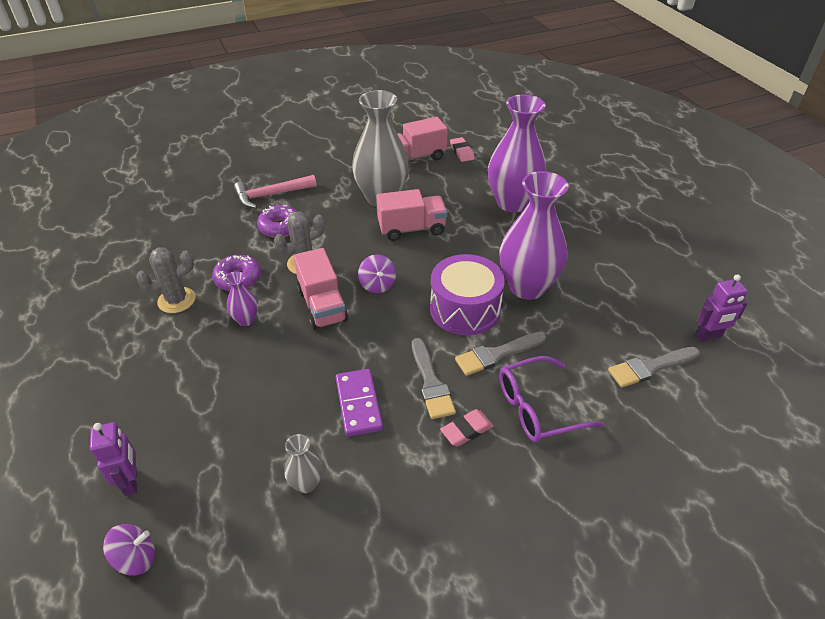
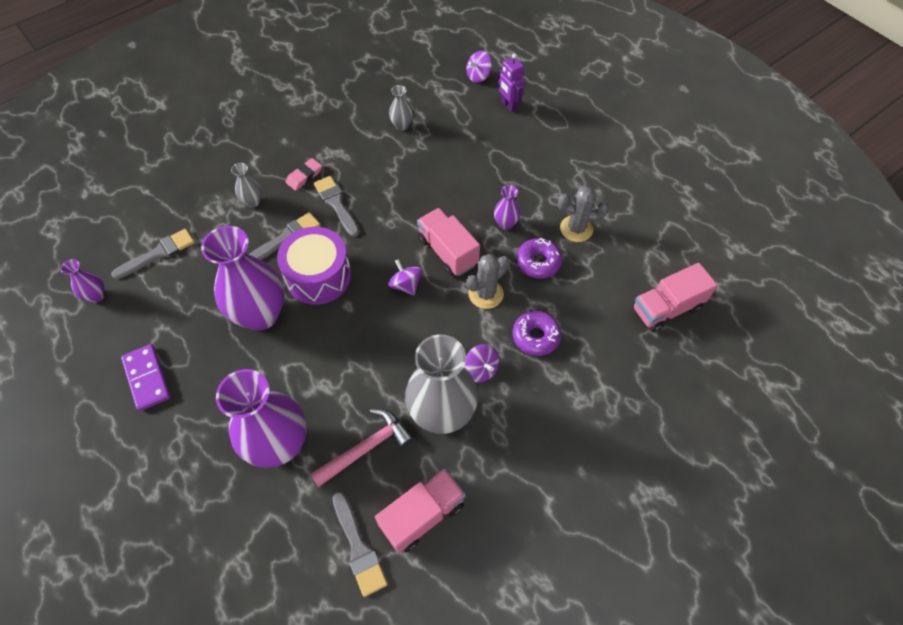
camera: 165 degrees right, 15 degrees up
(176, 300) = (576, 229): grey cactus -> grey cactus turned 45 degrees clockwise
(271, 195) = (574, 386): pink hammer -> pink hammer (366, 448)
(338, 216) = (481, 369): none -> purple spinning top
(359, 404) = (385, 178): purple domino -> purple domino (147, 378)
(412, 229) = (392, 368): pink truck -> pink truck (666, 308)
(461, 152) = (359, 548): pink eraser -> grey brush
(538, 408) = (253, 202): purple glasses -> grey vase
(708, 336) = (96, 296): purple robot -> purple vase

